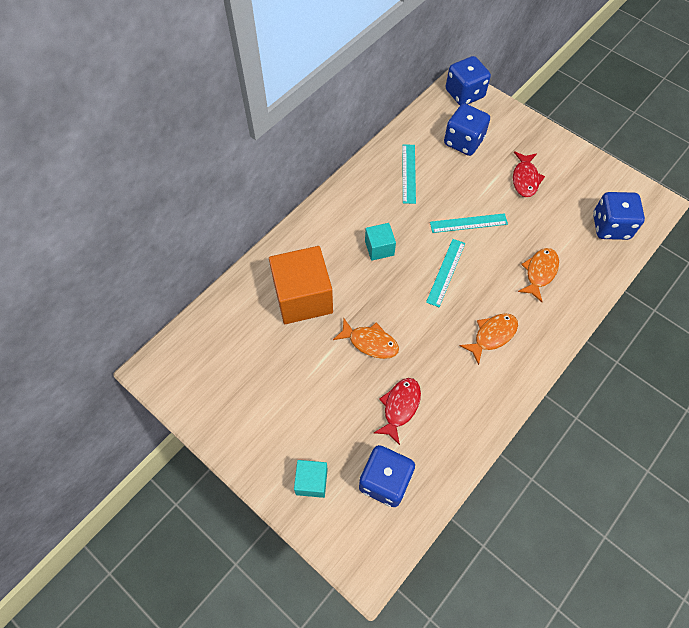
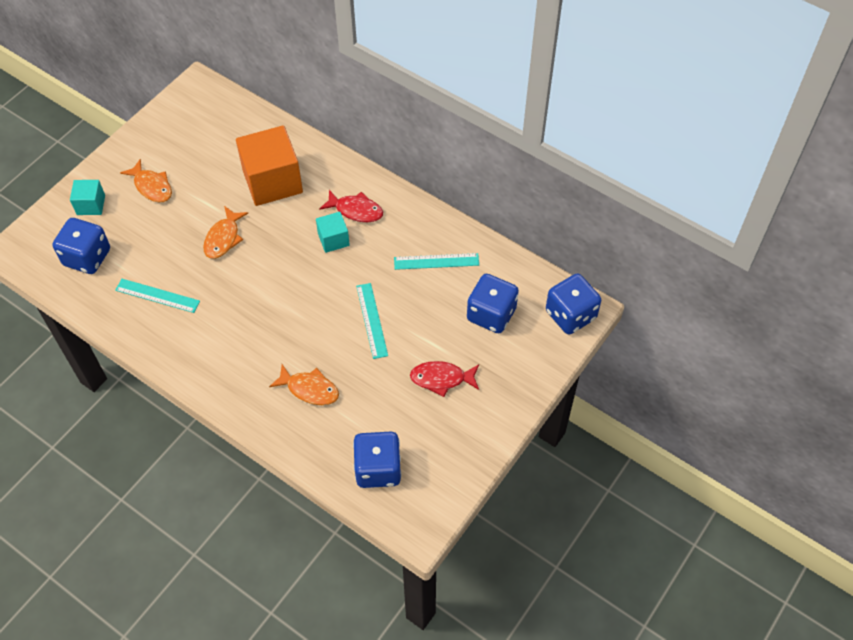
camera: 85 degrees right, 5 degrees down
(400, 407) = (156, 265): red fish -> red fish (356, 210)
(446, 272) = (306, 300): turquoise ruler -> turquoise ruler (157, 296)
(492, 335) = (231, 342): orange fish -> orange fish (152, 186)

